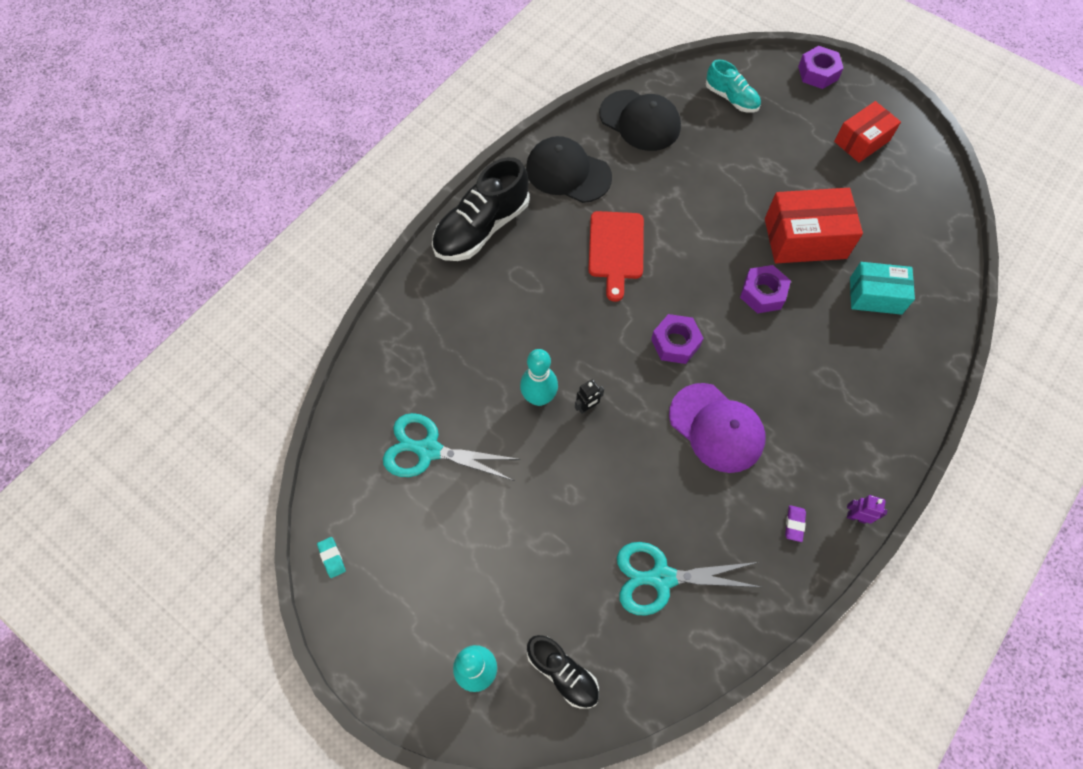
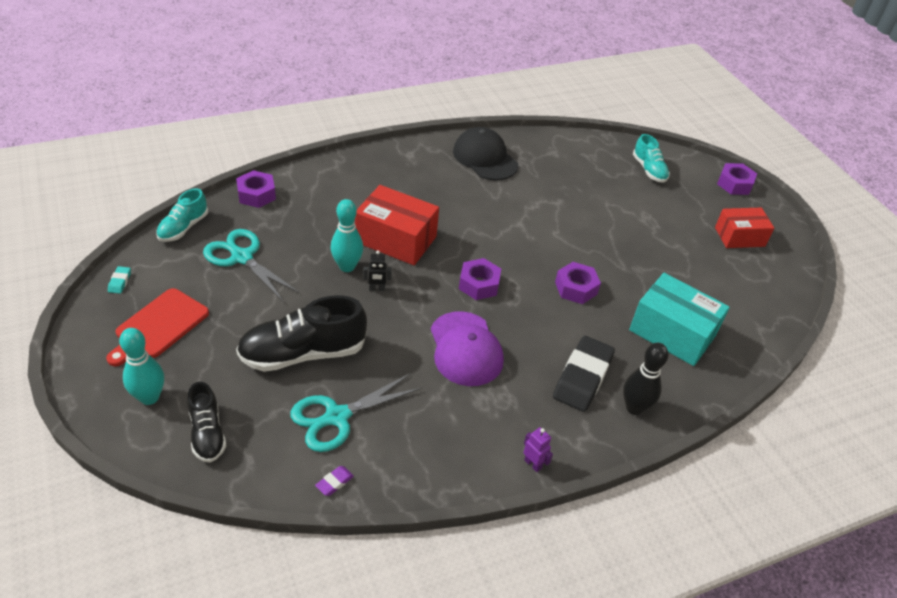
camera: 25 degrees right, 20 degrees down
(338, 449) = (183, 228): none -> turquoise shoe
(377, 359) = (256, 194): none -> purple nut
(481, 228) = (395, 160): black shoe -> black shoe (302, 353)
(616, 249) = (482, 213): red cutting board -> red cutting board (159, 326)
(640, 121) = (565, 153): black cap -> none
(661, 578) = (337, 417): turquoise scissors -> turquoise scissors turned 60 degrees counterclockwise
(794, 524) = (475, 440): purple eraser -> purple eraser (334, 482)
(805, 238) = (640, 272): red box -> red box (396, 239)
(835, 395) = (582, 377): none -> black eraser
(875, 296) = (672, 333): turquoise box -> turquoise box, size x1.50
(897, 402) = (634, 408): none -> black bowling pin

